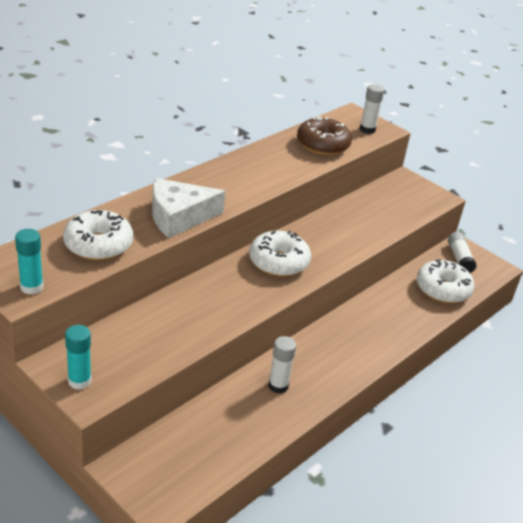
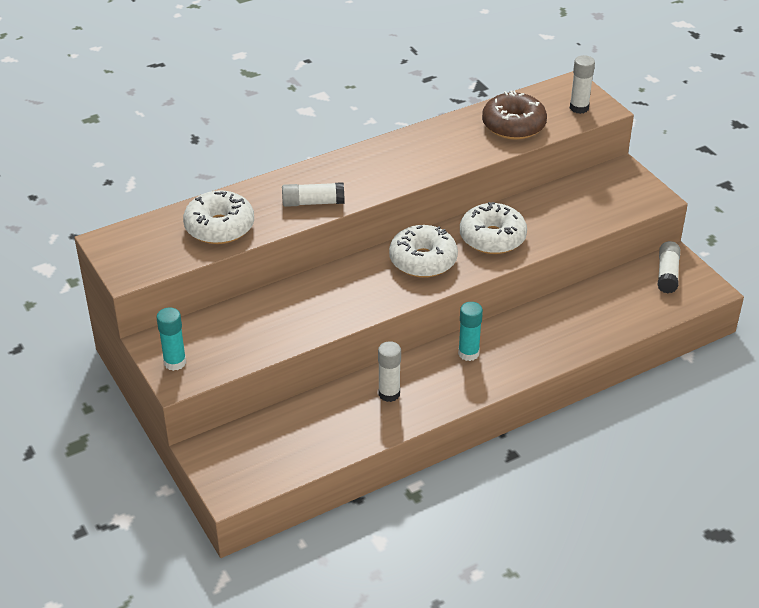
camera: 20 degrees right, 5 degrees up
(31, 287) = (142, 265): turquoise glue stick -> turquoise glue stick (468, 353)
(179, 217) = (313, 202): white cheese -> white glue stick
(443, 289) = (627, 309): white donut -> white donut (492, 238)

